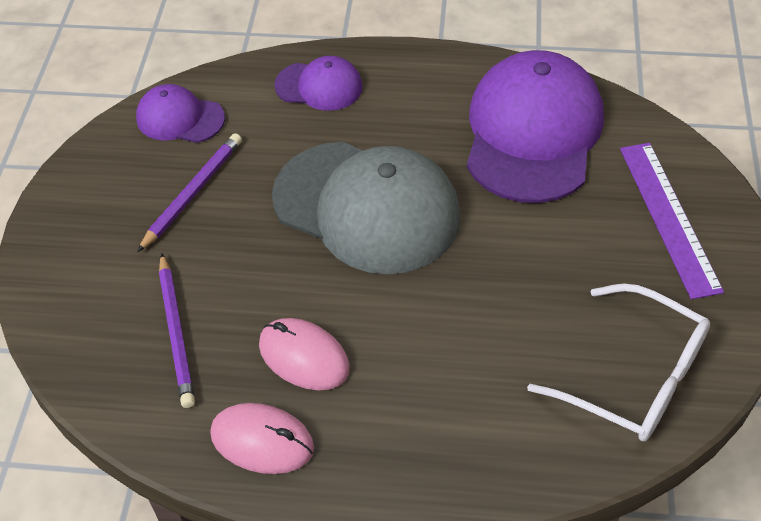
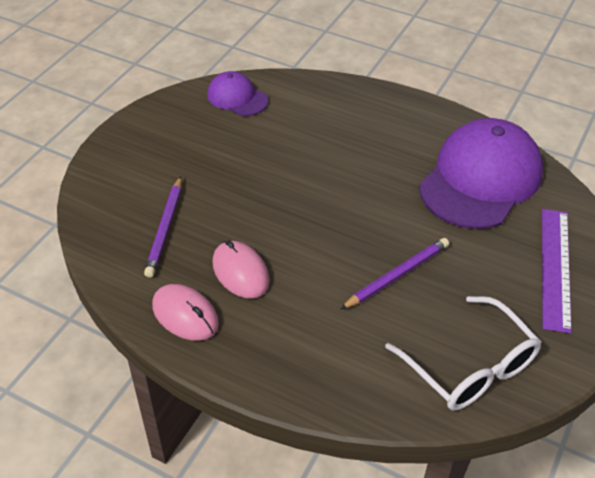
camera: 20 degrees right, 5 degrees down
(193, 193) = (221, 146): purple pencil -> purple pencil (397, 275)
(319, 86) = (342, 104): purple cap -> none
(366, 207) = (334, 191): grey cap -> none

